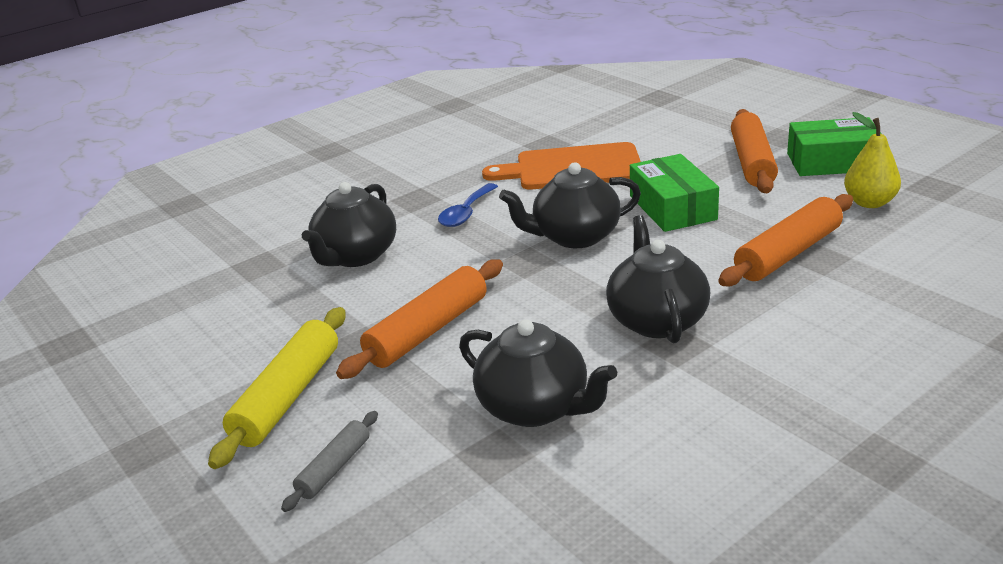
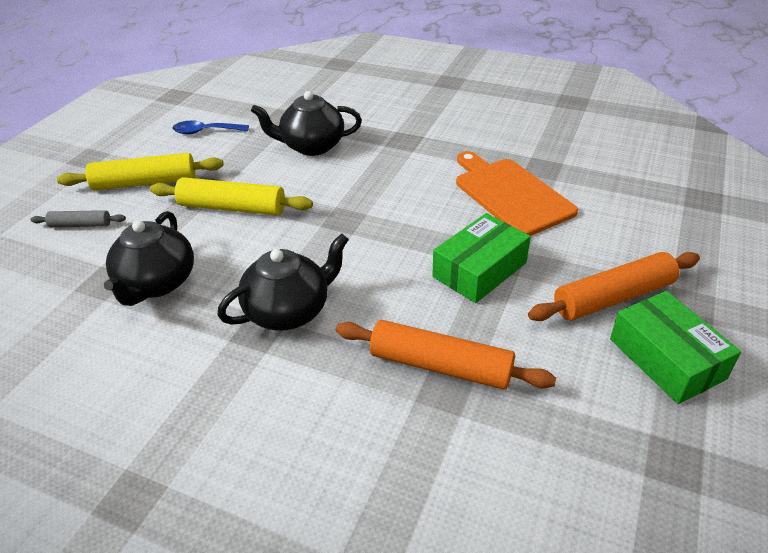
camera: 60 degrees right, 10 degrees up
(428, 331) = (232, 207): orange rolling pin -> yellow rolling pin
(466, 213) = (398, 169): blue spoon -> blue spoon (205, 131)
(575, 237) = (394, 231): black teapot -> none
(869, 202) = (590, 408): yellow pear -> none

